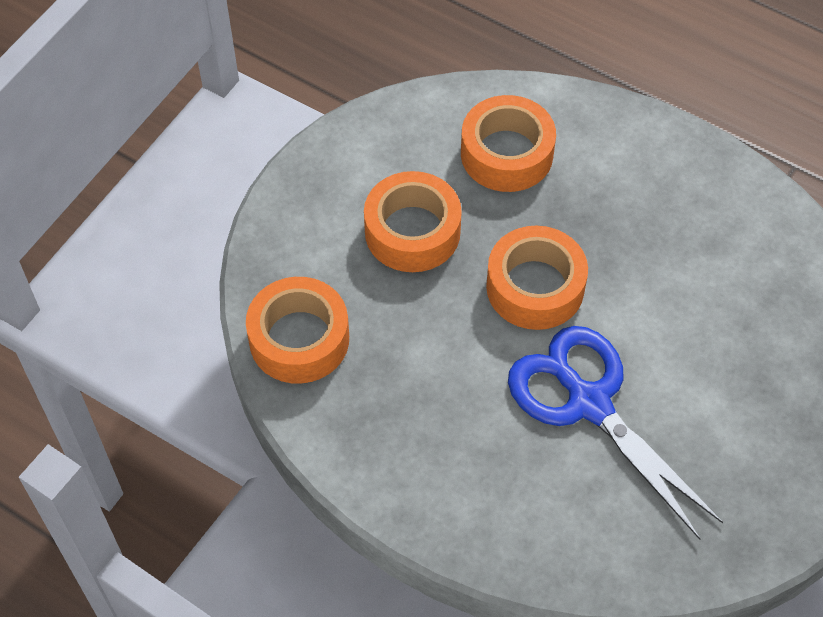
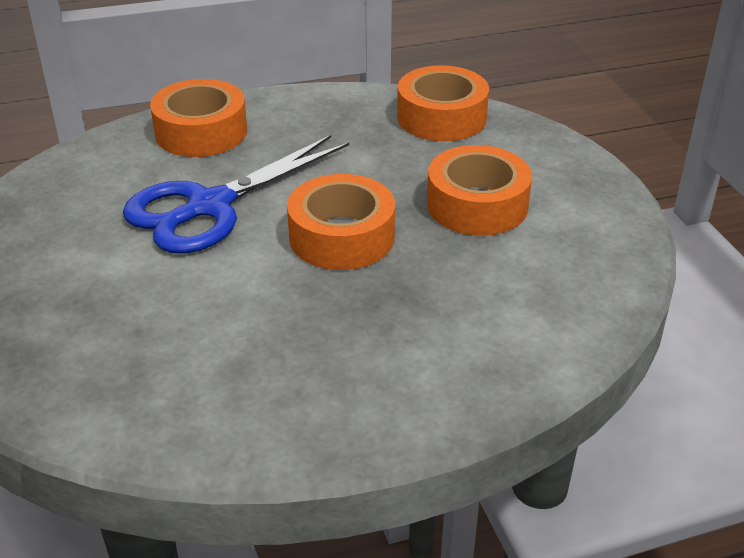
camera: 130 degrees right, 20 degrees down
(506, 154) = (503, 299): orange tape -> orange tape (201, 132)
(589, 403) = (209, 206): blue scissors -> blue scissors turned 135 degrees clockwise

